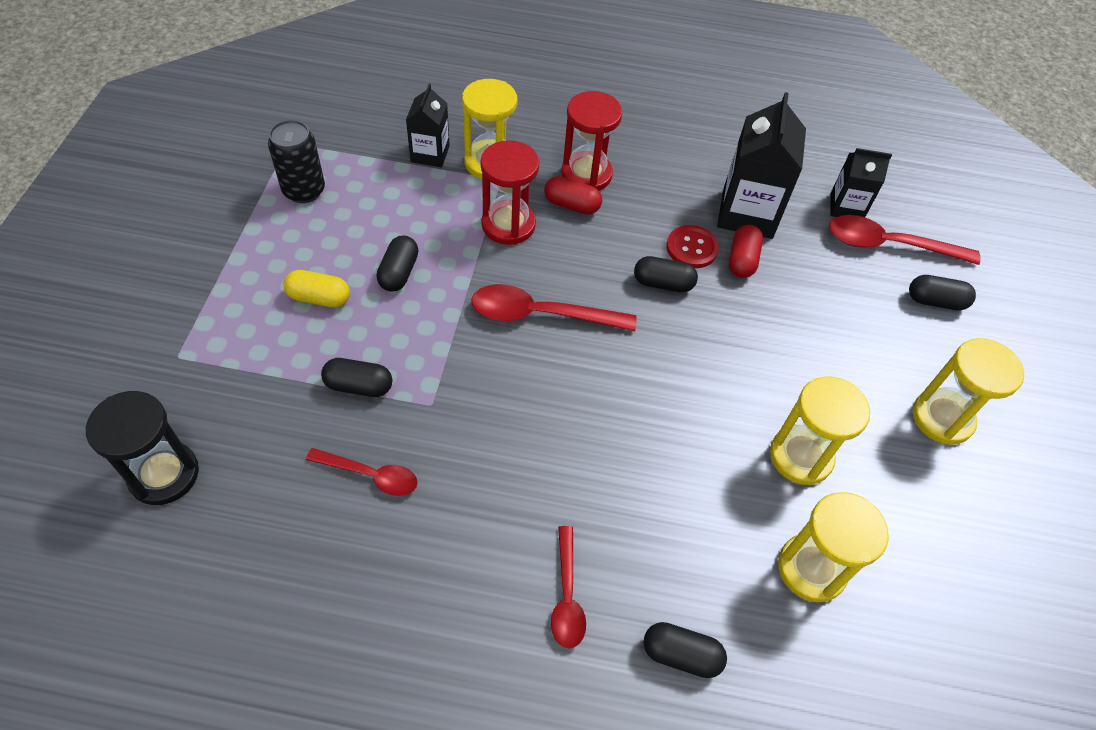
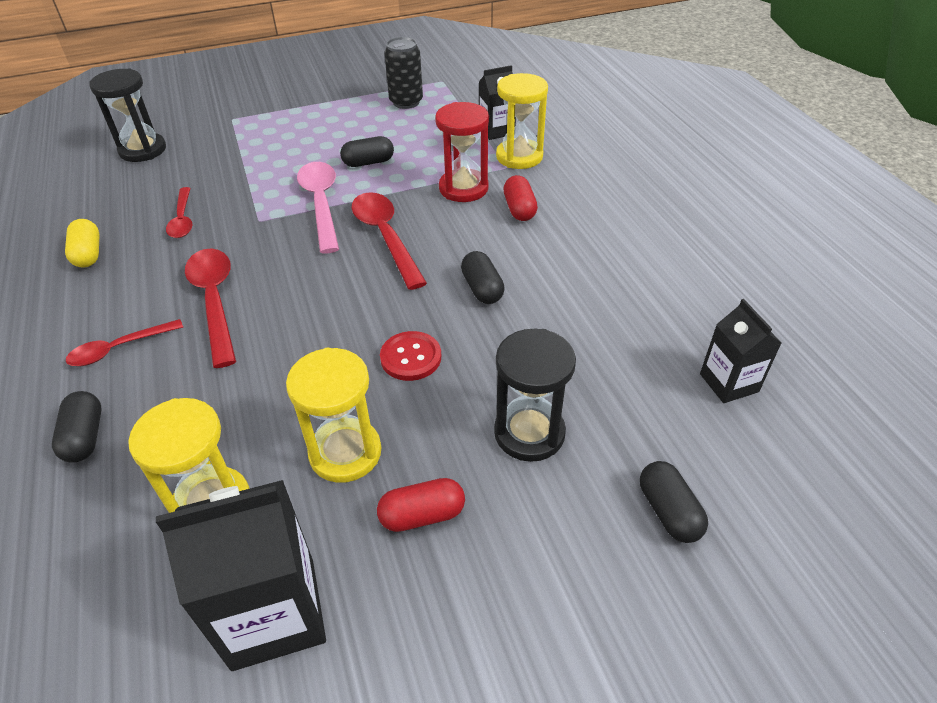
camera: 65 degrees right, 10 degrees down
(319, 298) = (318, 143): yellow capsule -> yellow capsule (88, 254)
(359, 386) = (254, 186): black capsule -> none
(443, 341) = (321, 203): none -> pink spoon
(586, 174) = (563, 203): red hourglass -> none
(692, 248) = (543, 291): red button -> red button (411, 357)
(742, 260) = (563, 328): red capsule -> red capsule (422, 515)
(747, 213) = (629, 311): black carton -> black carton (274, 613)
(837, 335) = (529, 433): none -> black hourglass
(888, 245) = (712, 438): red spoon -> red spoon (215, 300)
(942, 418) = (486, 570): yellow hourglass -> none

